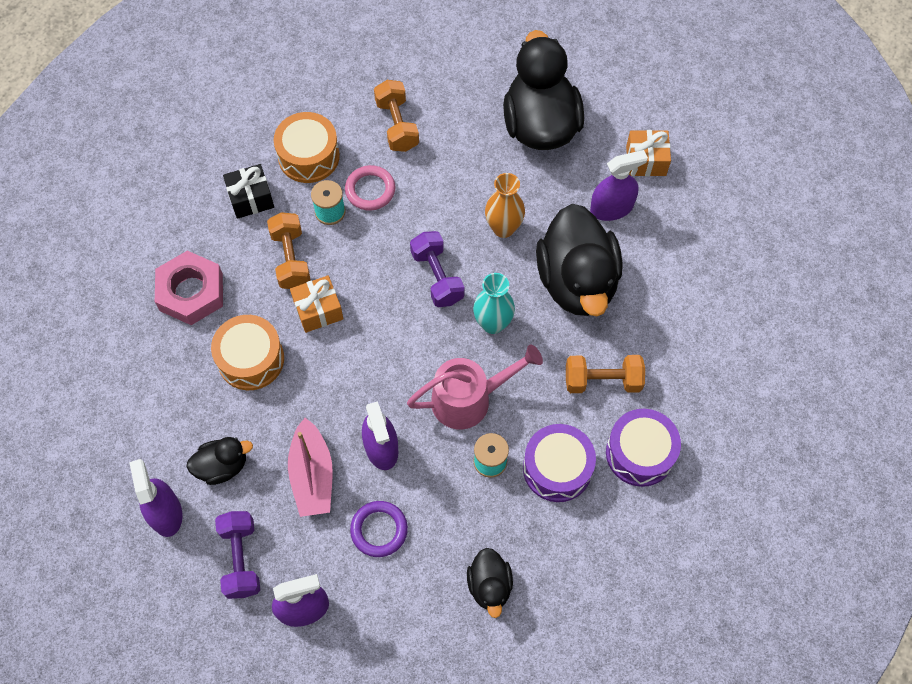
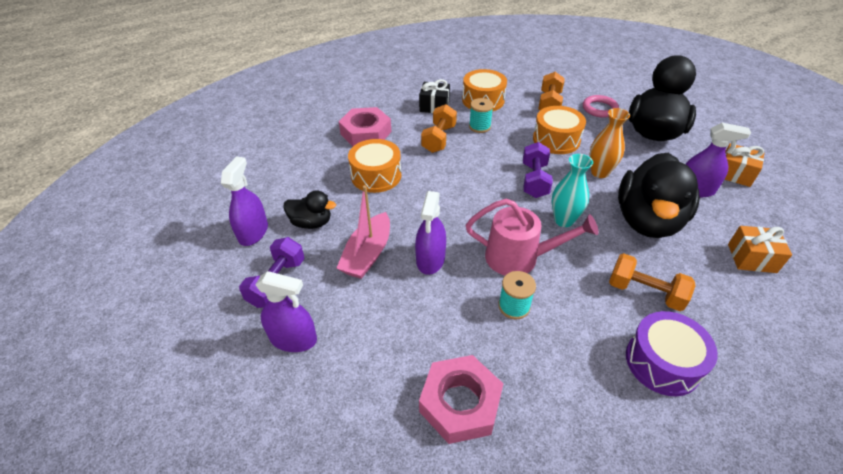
camera: 30 degrees right, 20 degrees down
(318, 310) = (439, 168): orange gift -> orange gift (751, 258)
(370, 190) = (513, 125): pink ring -> pink ring (599, 109)
(379, 530) = (392, 312): purple ring -> none
(433, 193) = (556, 140): none -> orange drum
(489, 586) = (460, 403): black duck -> pink nut
(557, 468) = (573, 338): purple drum -> none

